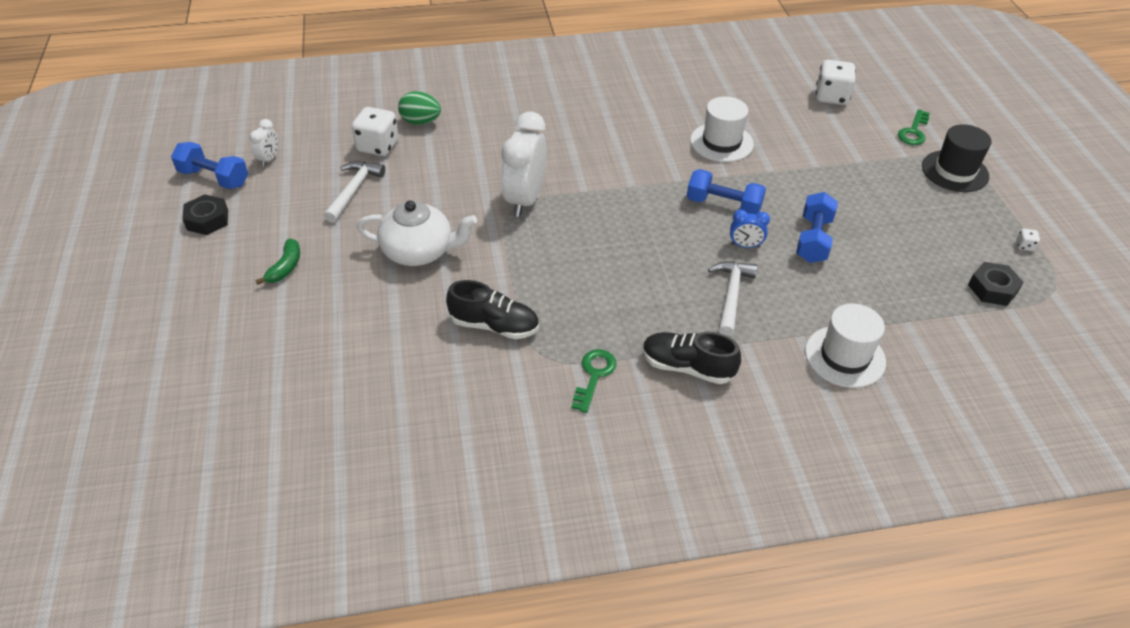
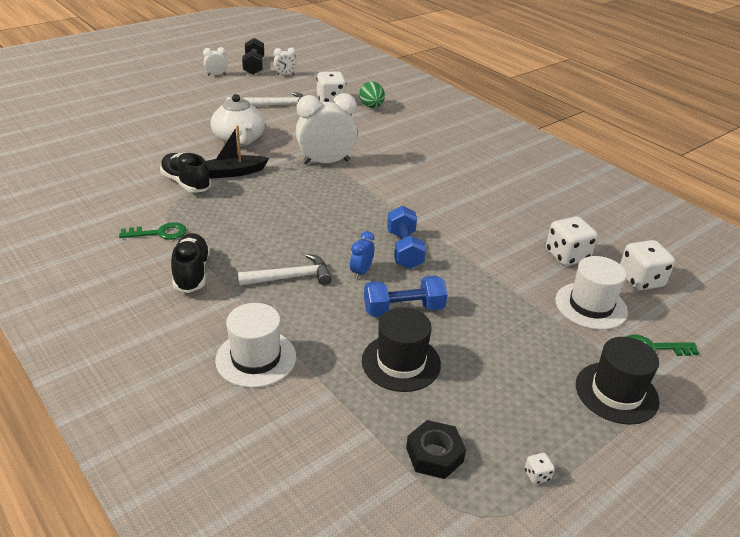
camera: 60 degrees right, 10 degrees down
(207, 220) = (216, 75): black nut -> white clock
(214, 178) = (254, 66): blue dumbbell -> black dumbbell
(285, 267) = (193, 105): green banana -> none
(494, 325) = (186, 183): black shoe -> black shoe turned 150 degrees clockwise
(497, 279) = (233, 172): none -> black boat
(721, 142) = (490, 231): white hat -> white hat (590, 306)
(745, 245) = (361, 272): blue clock -> blue clock turned 45 degrees clockwise
(781, 117) = (567, 256): none -> white dice
(883, 267) = (401, 362): none -> black hat

